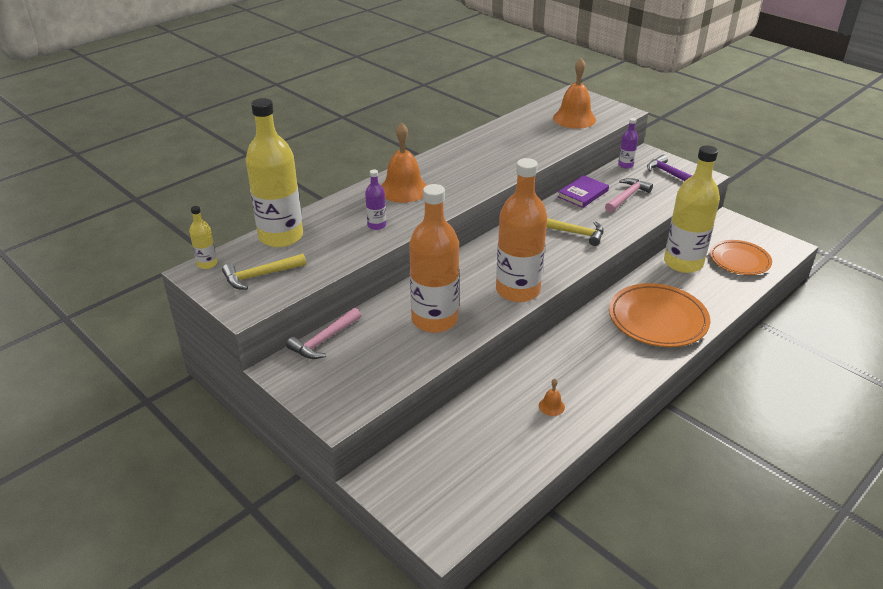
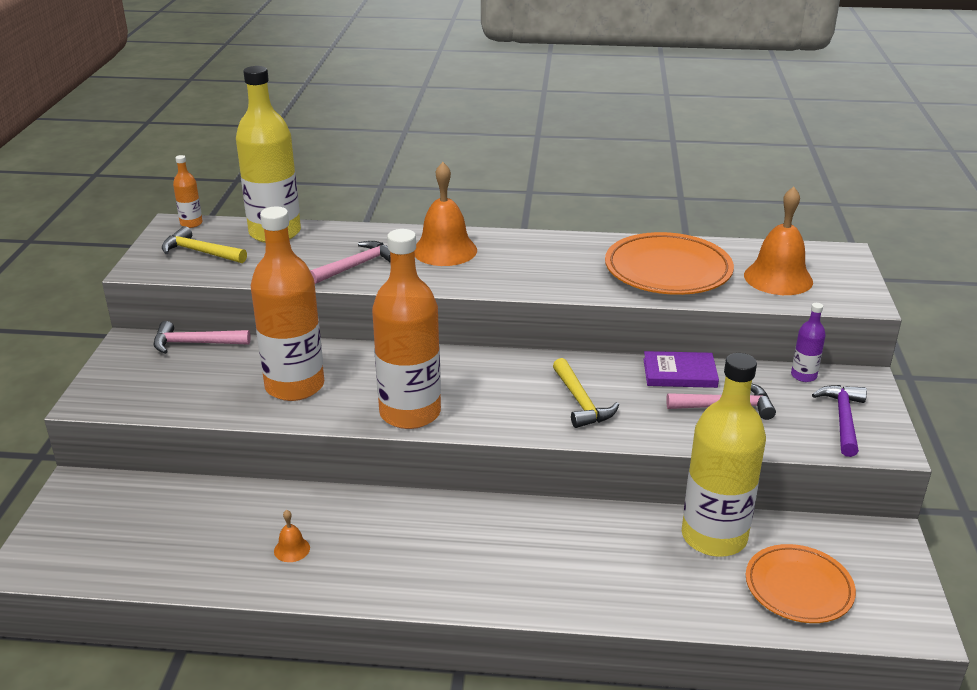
camera: 50 degrees right, 5 degrees down
(207, 264) = (191, 223): yellow bottle -> orange bottle
(376, 225) = (356, 266): purple bottle -> pink hammer
(657, 319) = (555, 564): orange plate -> orange plate (668, 270)

